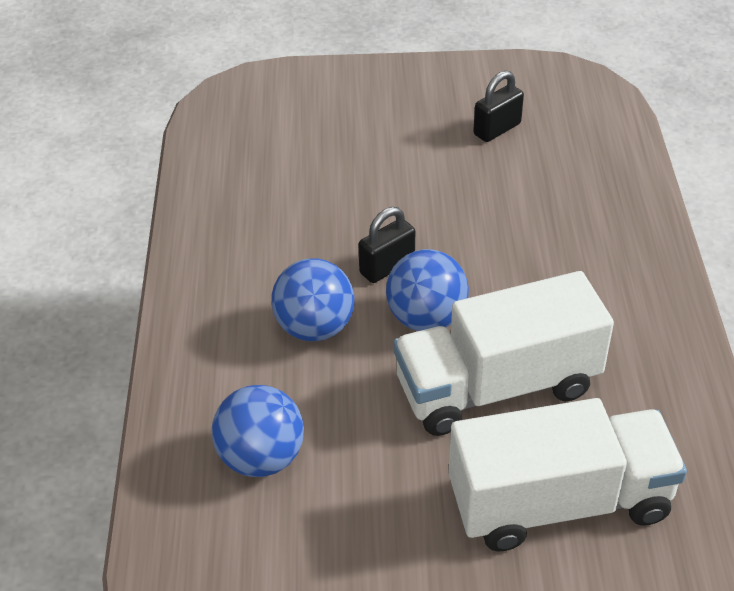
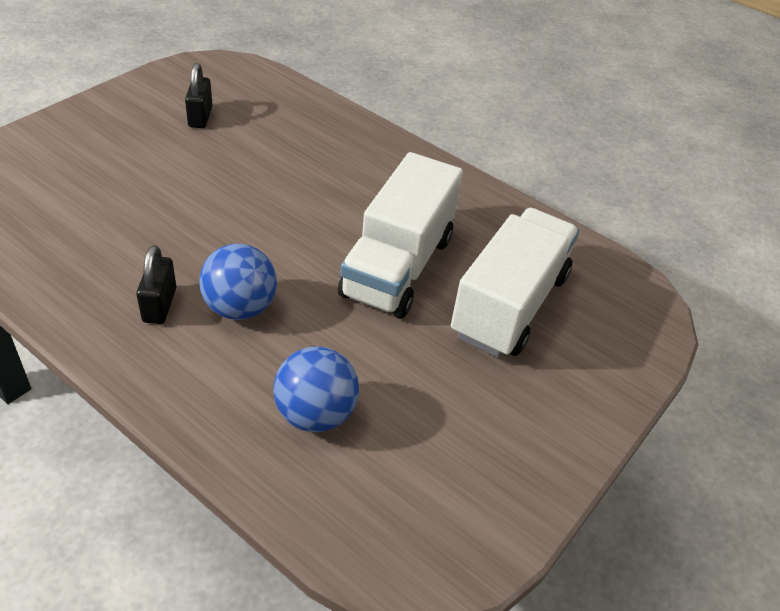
camera: 55 degrees left, 0 degrees up
(387, 267) = (238, 239): black padlock -> black padlock (159, 305)
(426, 318) = (305, 255): blue ball -> none

